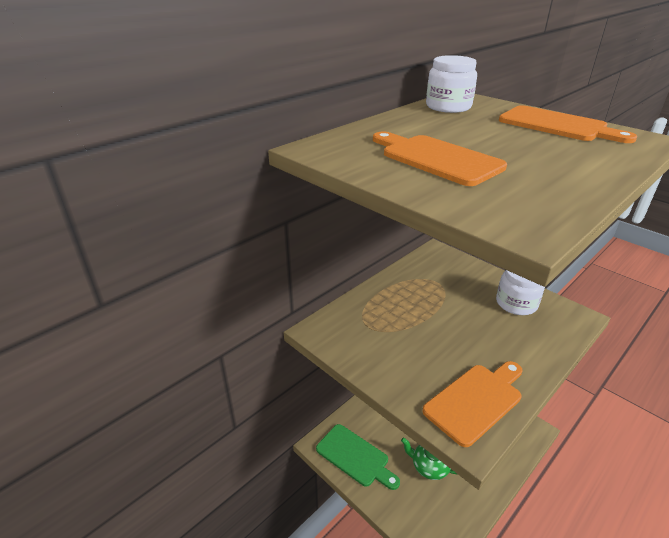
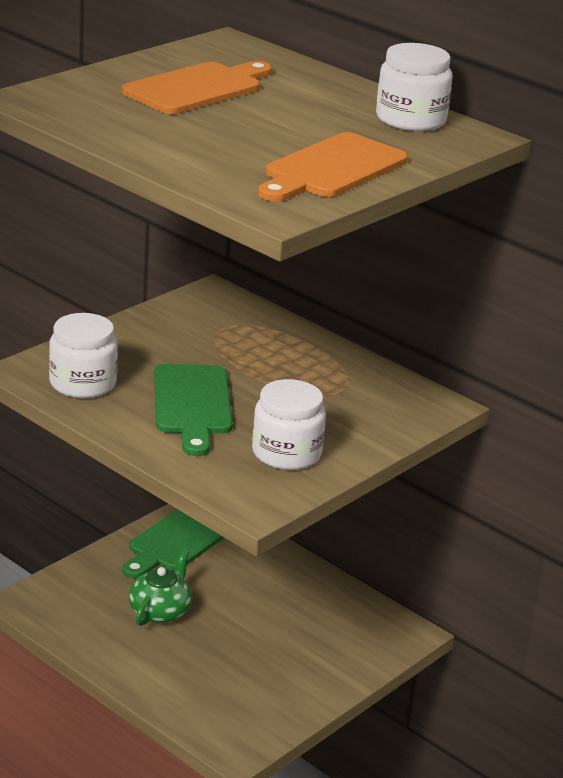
camera: 85 degrees right, 5 degrees down
(475, 400) = (82, 383): orange cutting board -> white jar
(479, 341) = (192, 404): none -> green cutting board

